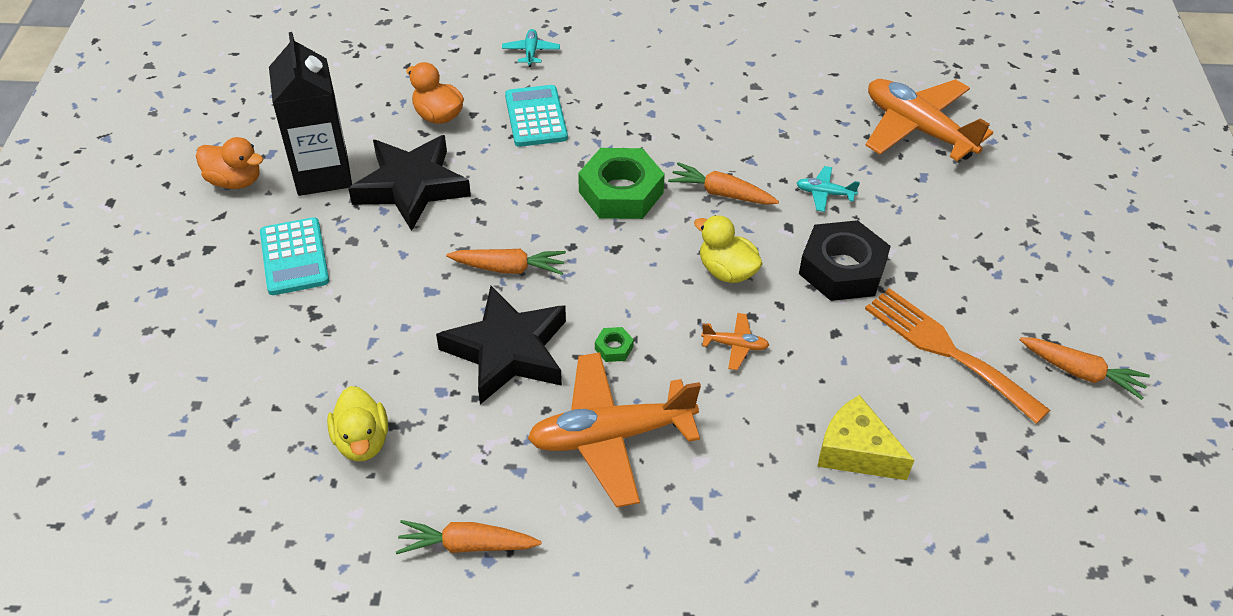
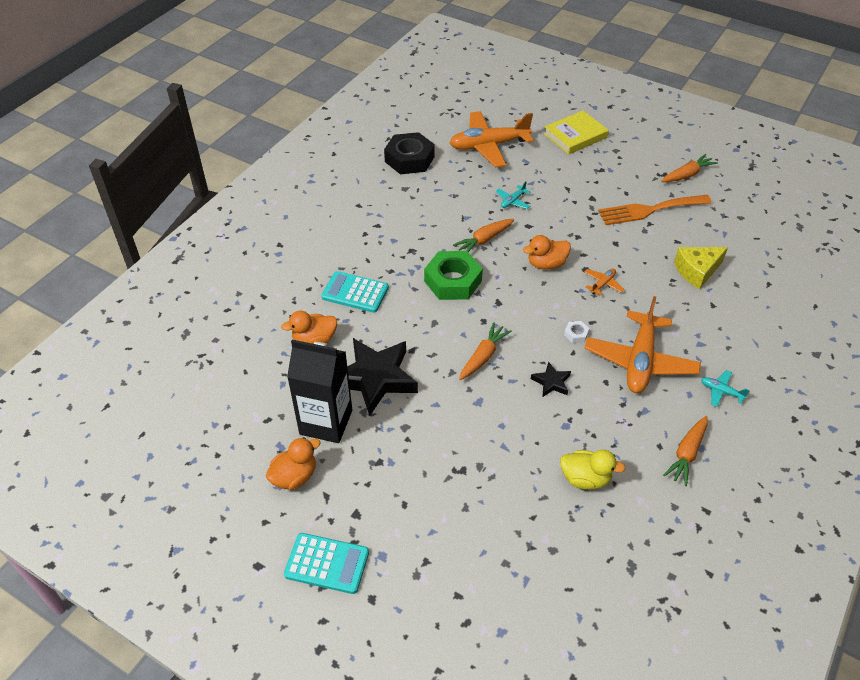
camera: 60 degrees left, 0 degrees up
(294, 257) = (399, 464): turquoise calculator -> turquoise calculator (327, 563)
(507, 351) = (551, 382): black star -> black star, size x0.46
(531, 52) = (288, 270): turquoise plane -> turquoise plane (721, 391)
(614, 348) = (576, 334): green nut -> white nut
(726, 271) = (546, 264): yellow duck -> orange duck
(842, 269) = (572, 220): black nut -> black nut (409, 159)
(1036, 209) = (575, 136): none -> yellow book

